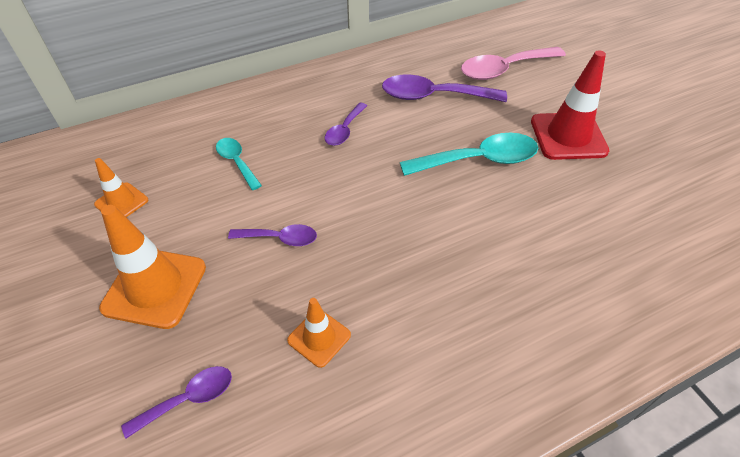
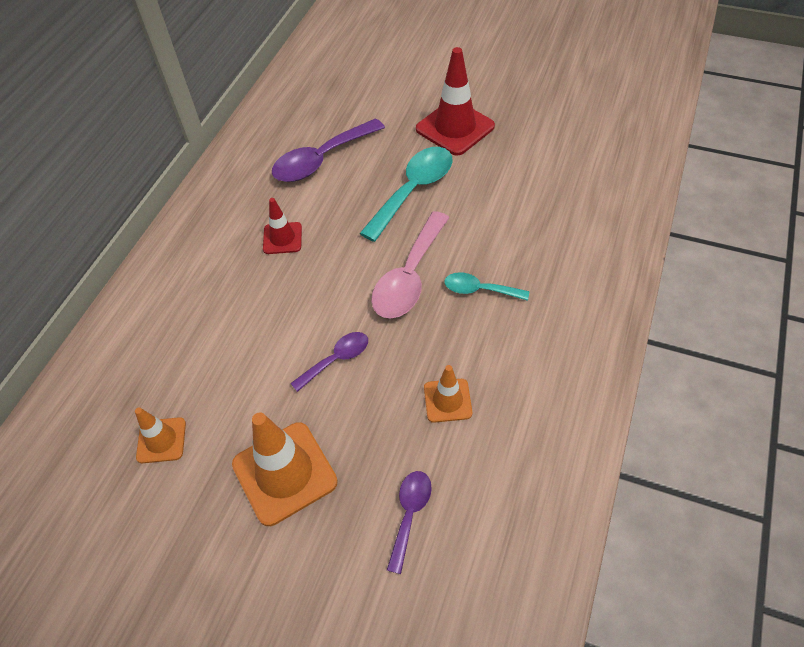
camera: 40 degrees left, 5 degrees up
(237, 162) = (222, 330): turquoise spoon -> turquoise spoon (479, 290)
(344, 130) = (282, 238): purple spoon -> red traffic cone
(504, 69) = (351, 99): pink spoon -> pink spoon (409, 277)

